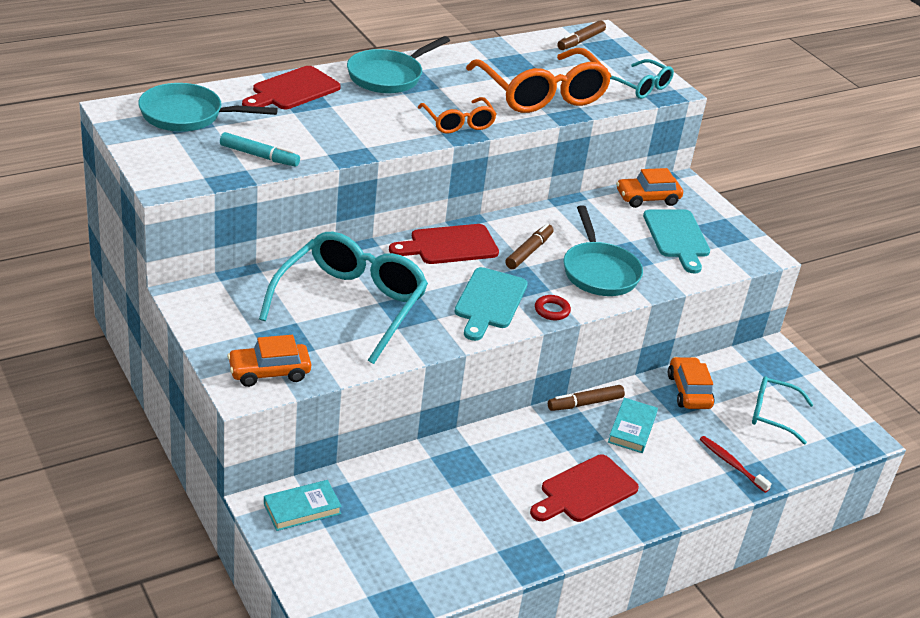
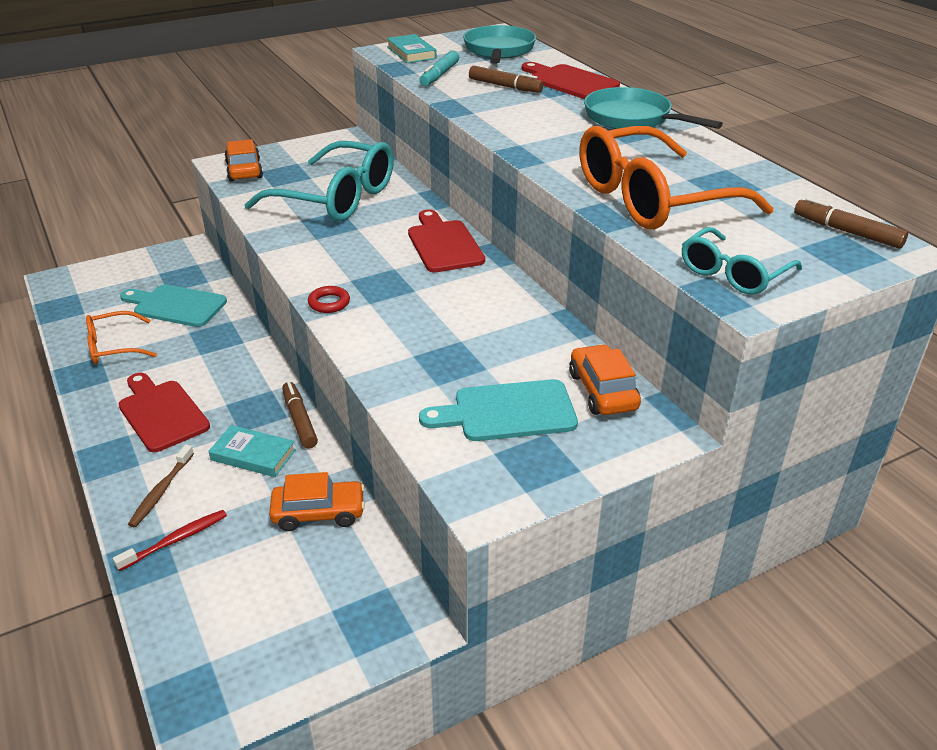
camera: 95 degrees right, 0 degrees up
(302, 509) = (181, 262): turquoise book -> turquoise book (411, 53)
(458, 123) = (546, 152): orange glasses -> orange glasses (114, 347)
(489, 302) = (344, 266): turquoise cutting board -> turquoise cutting board (176, 305)
(529, 251) = (443, 291): brown marker -> brown marker (505, 86)
(599, 271) = (410, 339): turquoise pan -> none
(683, 478) = (161, 491): none -> brown toothbrush
(773, 415) = (265, 600): turquoise glasses -> none

